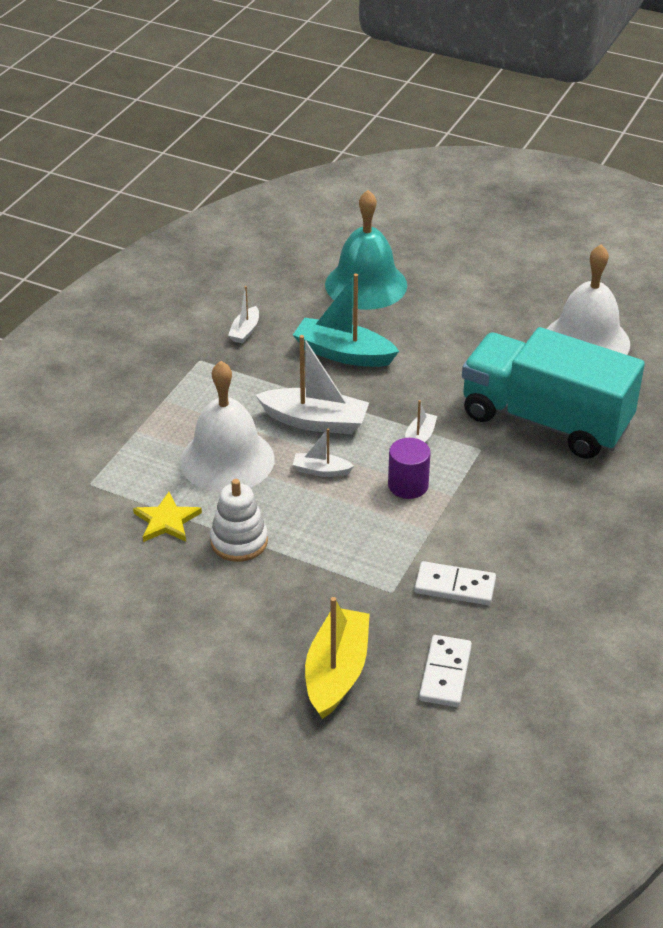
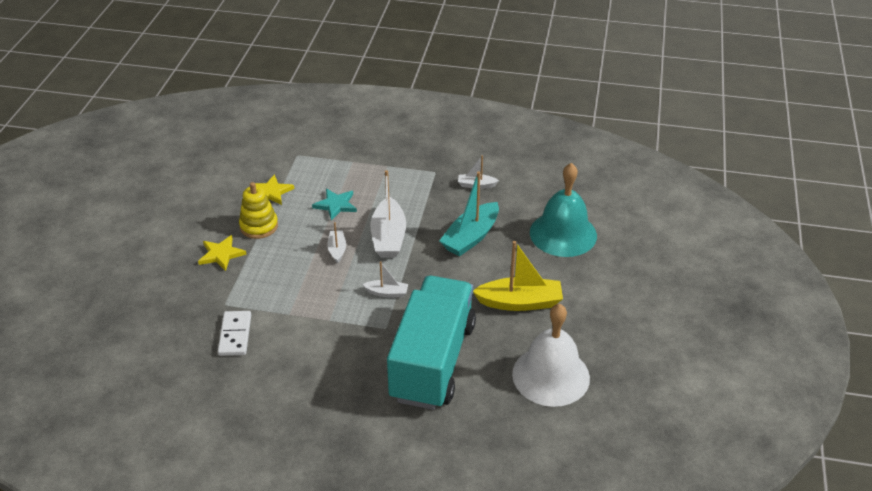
camera: 75 degrees right, 0 degrees up
(227, 460) = (335, 205): white bell -> turquoise star
(239, 541) = (259, 226): white stacking toy -> yellow stacking toy
(285, 587) = (221, 254): none -> yellow star
(336, 672) = (149, 291): yellow boat -> yellow boat (520, 302)
(343, 354) = (471, 237): turquoise boat -> turquoise boat turned 150 degrees counterclockwise
(408, 485) = (333, 295): purple cylinder -> none
(445, 673) = (152, 342): white domino -> none

